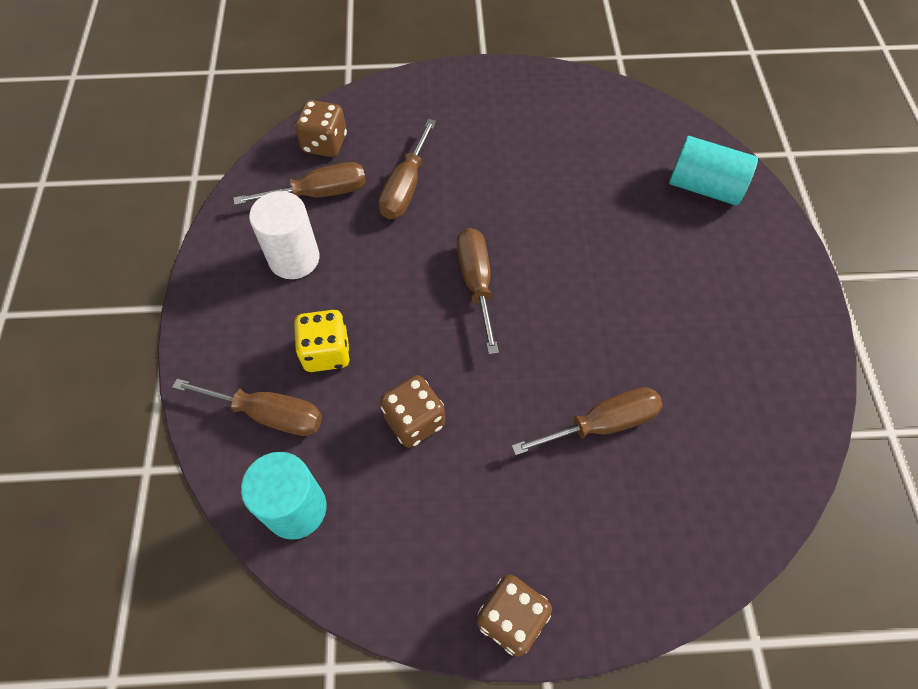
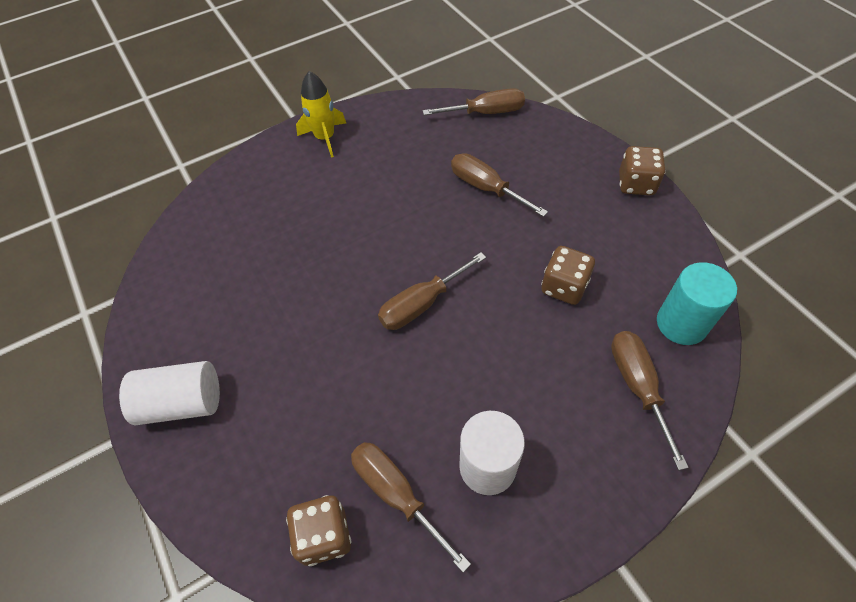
camera: 115 degrees left, 5 degrees down
(326, 352) = (557, 377): yellow dice -> none
(405, 187) = (347, 413): brown screwdriver -> brown screwdriver (486, 113)
(487, 94) = (182, 403): none -> white cylinder
(704, 187) = (242, 199): turquoise cylinder -> none
(777, 292) = (325, 138): none -> yellow rocket

